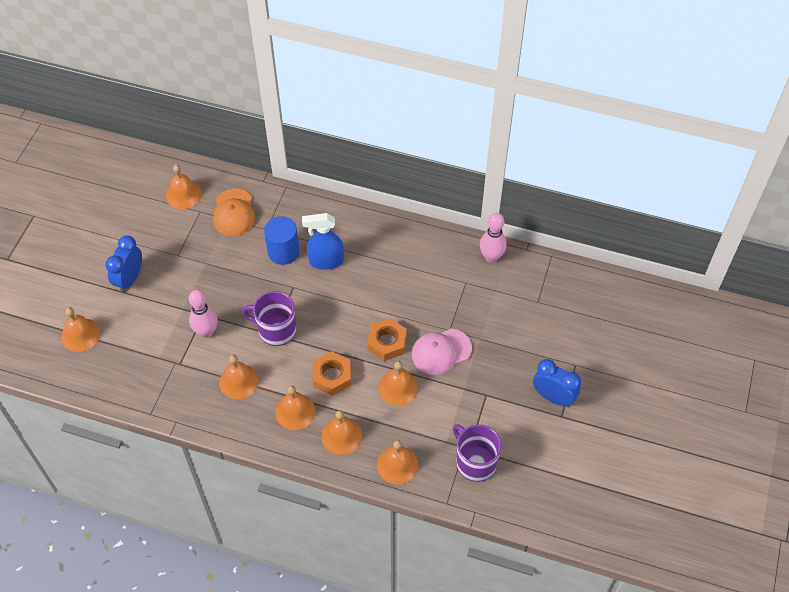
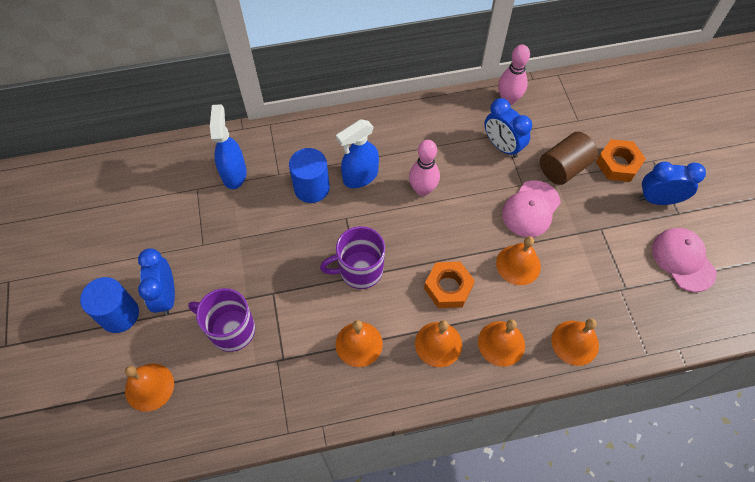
camera: 30 degrees left, 5 degrees up
(91, 276) = (119, 314): none -> blue cylinder
(183, 194) = (167, 180): orange bell -> none
(206, 332) = (288, 309): pink bowling pin -> pink bowling pin (422, 190)
(234, 213) = (234, 173): orange cap -> blue spray bottle
(387, 342) = (475, 226): orange nut -> orange nut (618, 164)
(456, 292) = (502, 146): none -> blue clock
(475, 462) = (641, 299): purple mug -> purple mug (231, 329)
(494, 333) = (564, 168): none -> brown cylinder
(534, 452) = (683, 260): none -> pink cap

